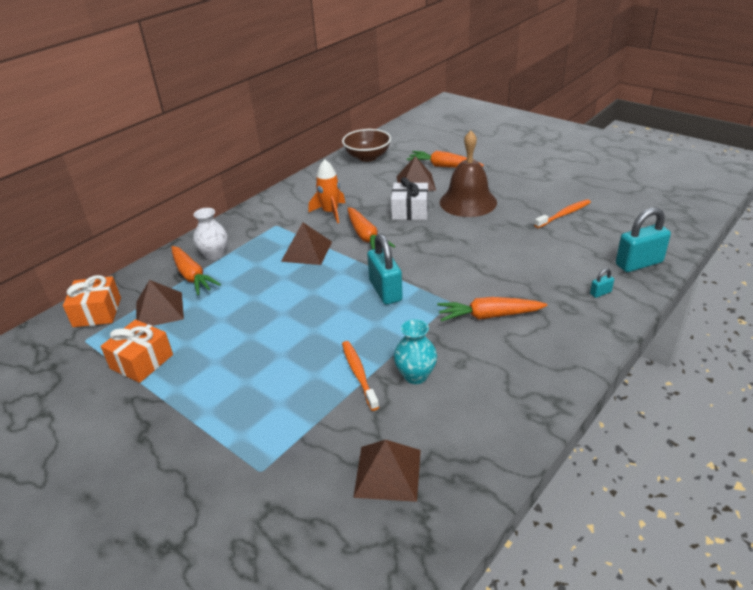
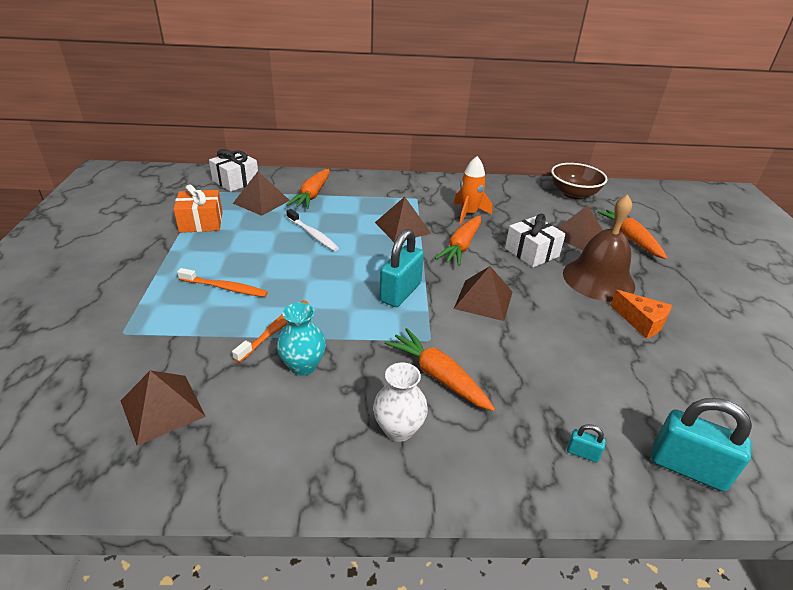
camera: 45 degrees right, 0 degrees up
(97, 312) = (236, 181): orange gift -> white gift
(214, 255) = (347, 191): white vase -> white vase (398, 429)
(254, 301) = (313, 234): none -> white toothbrush
(436, 258) = (483, 300): none -> brown pyramid
(522, 210) = (641, 322): none -> orange cheese
(564, 214) = (683, 357): orange toothbrush -> orange toothbrush (225, 288)

